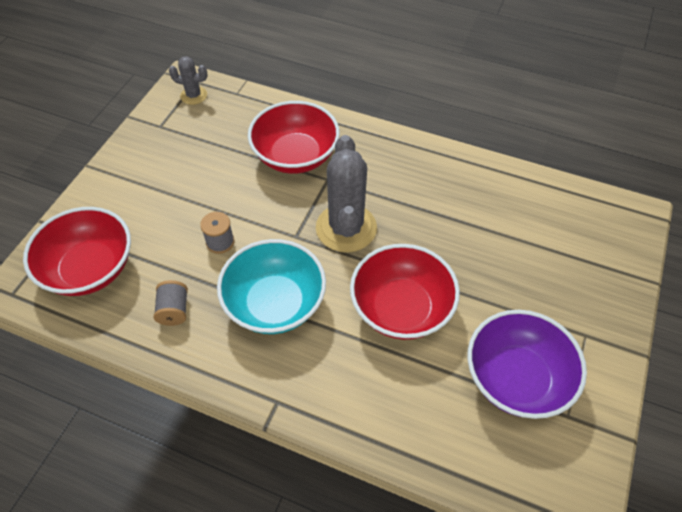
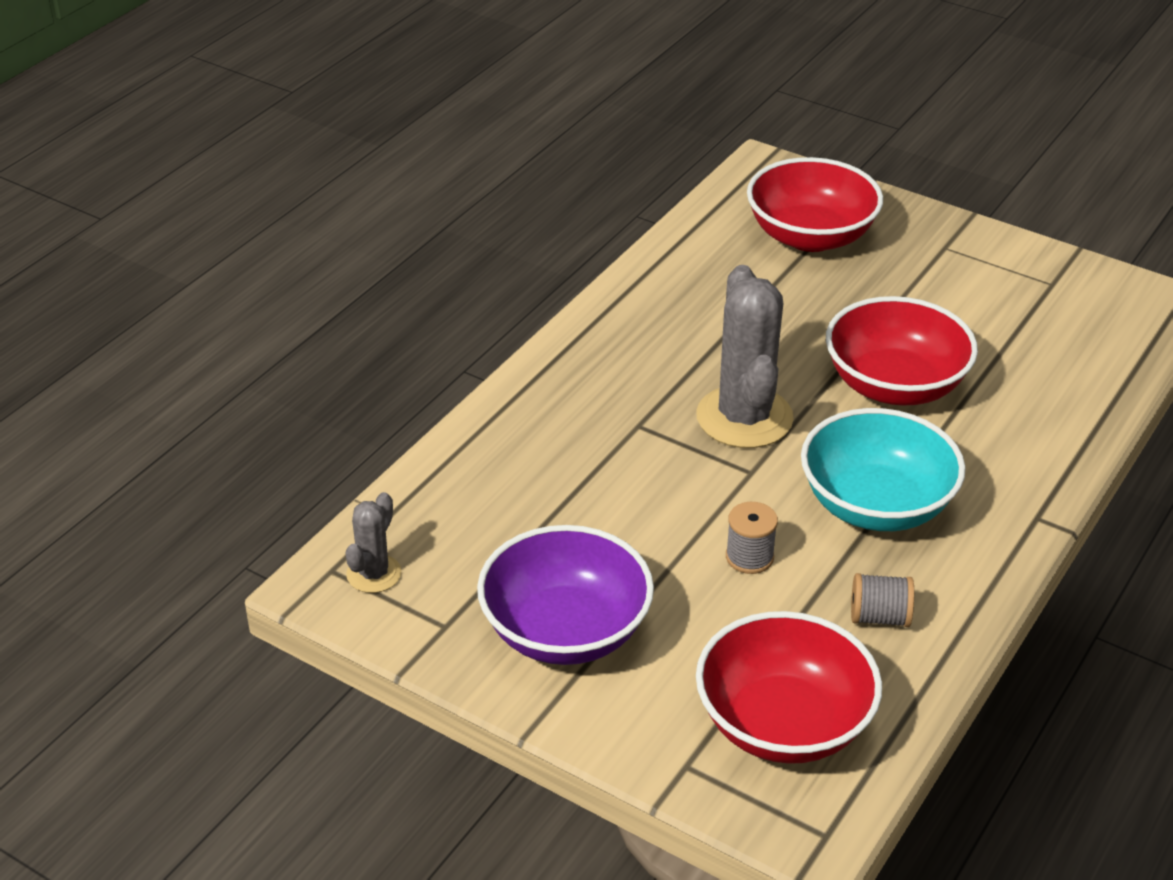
camera: 80 degrees left, 15 degrees down
(295, 156) = (577, 455): red bowl -> red bowl (810, 236)
(346, 228) = (744, 418): grey cactus -> grey cactus turned 75 degrees clockwise
(516, 378) = (1004, 310): purple bowl -> purple bowl (565, 631)

